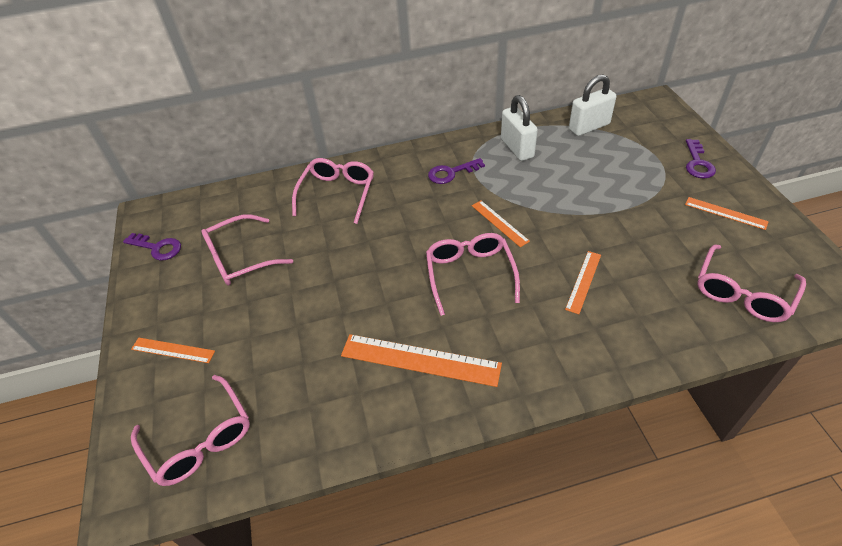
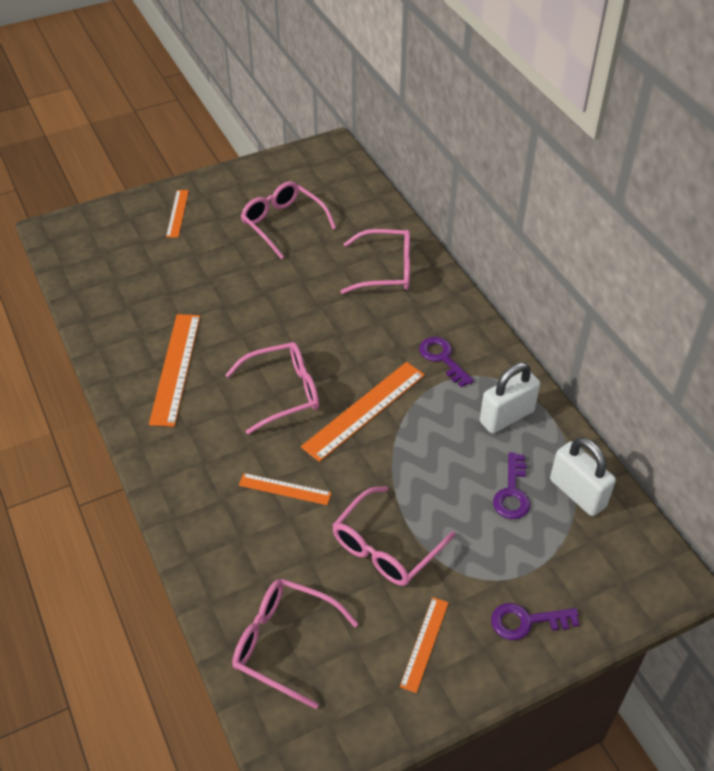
camera: 75 degrees right, 0 degrees up
(157, 248) = (289, 169): purple key -> purple key (512, 493)
(200, 440) = (97, 252): pink glasses -> pink glasses (386, 547)
(499, 223) = (364, 410): orange ruler -> orange ruler, size x1.76

